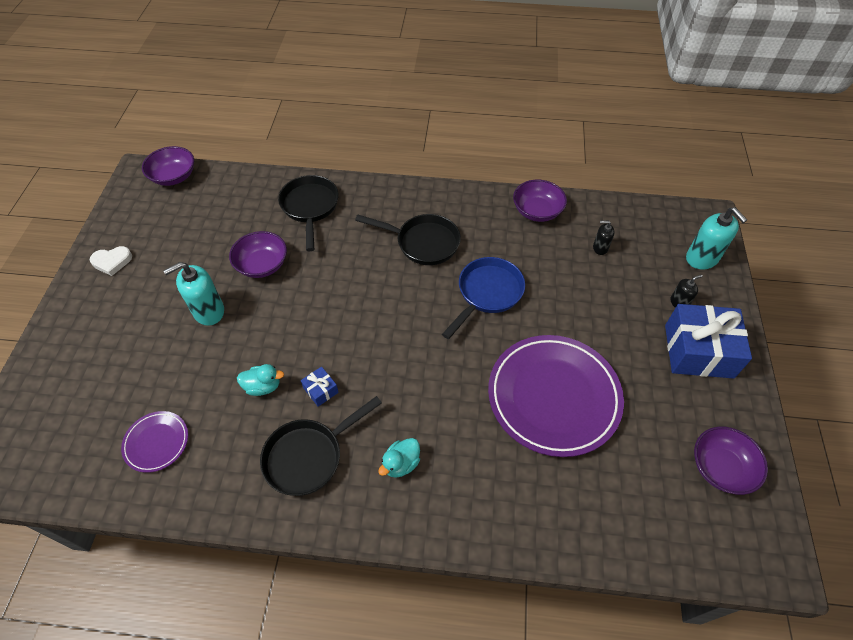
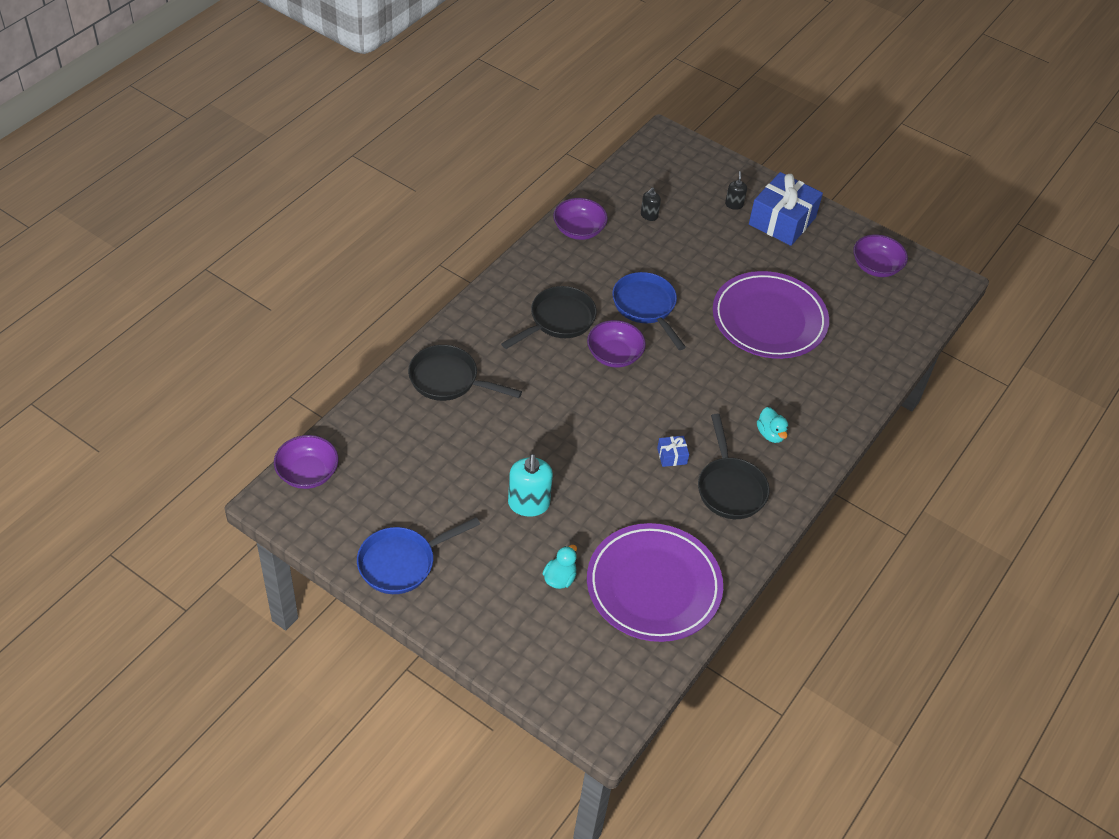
camera: 65 degrees left, 5 degrees down
(112, 262) = (402, 563): white heart -> blue pan
(156, 442) = (653, 586): purple plate -> purple plate, size x2.15
(262, 265) = (498, 444): purple bowl -> purple bowl (614, 355)
(263, 386) = (642, 493): turquoise duck -> turquoise duck (559, 578)
(702, 258) = (702, 166): turquoise soap dispenser -> none

